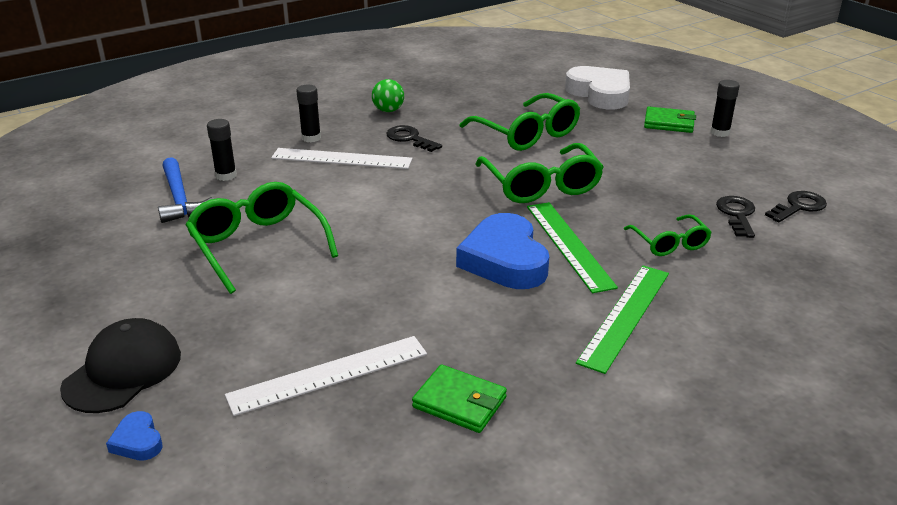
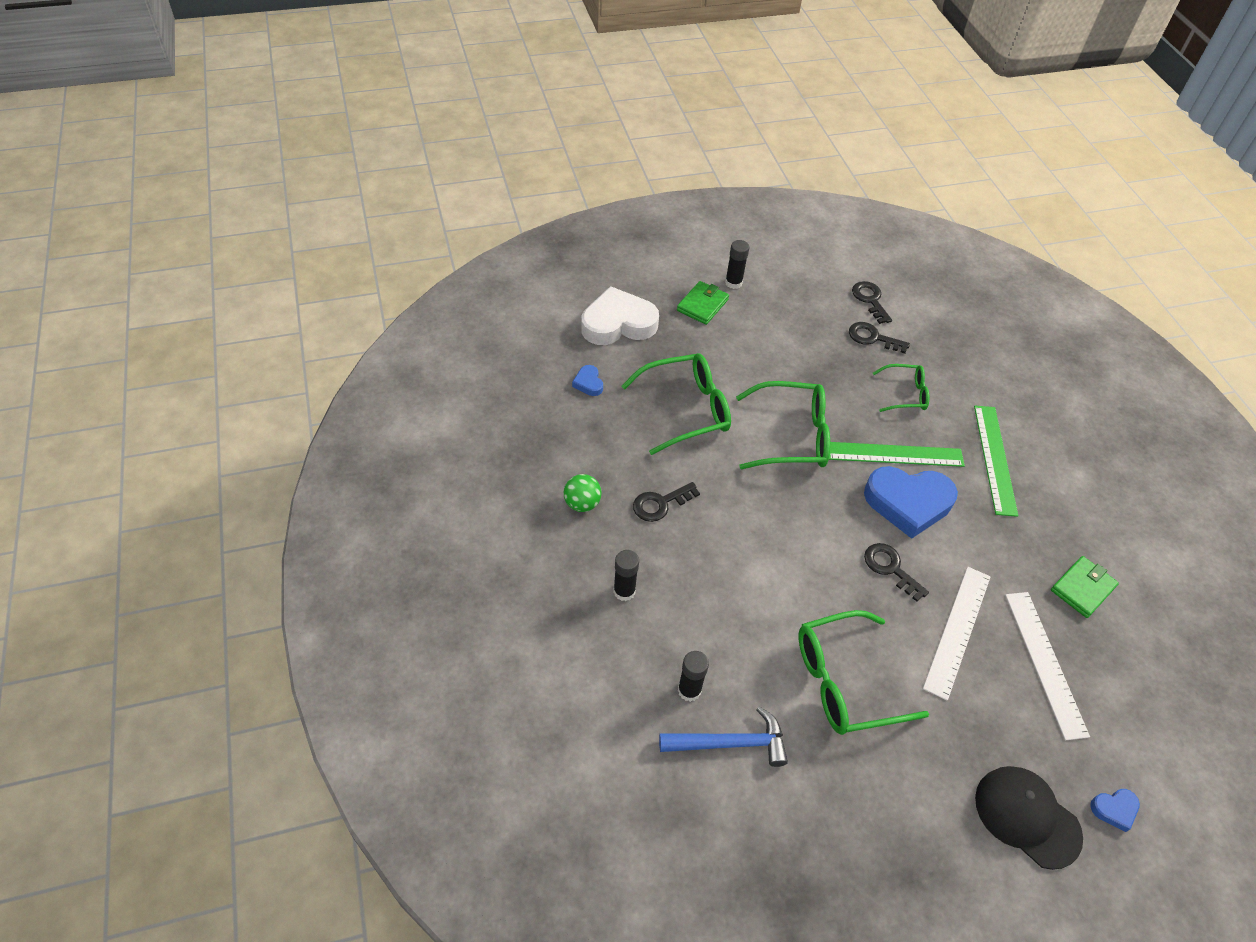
camera: 75 degrees left, 20 degrees up
(341, 159) = (686, 574): white ruler -> white ruler (957, 630)
(407, 257) = (890, 568): none -> black key
(518, 93) = (588, 383): none -> blue heart
(625, 316) = (995, 459): green ruler -> green ruler turned 45 degrees clockwise

